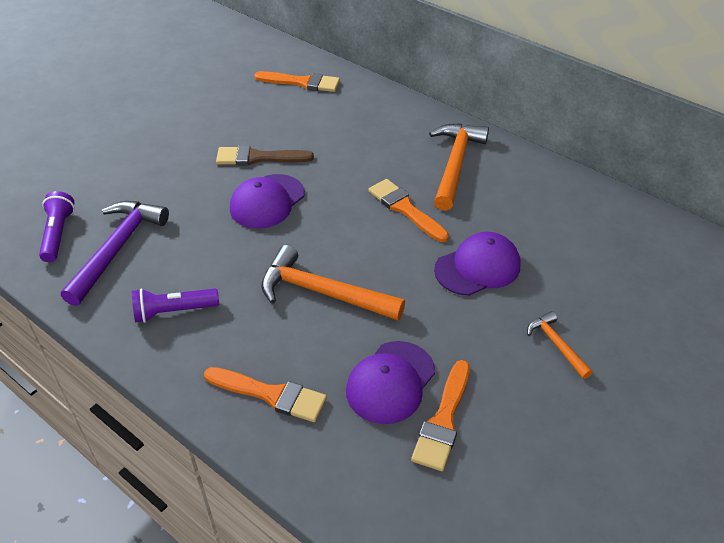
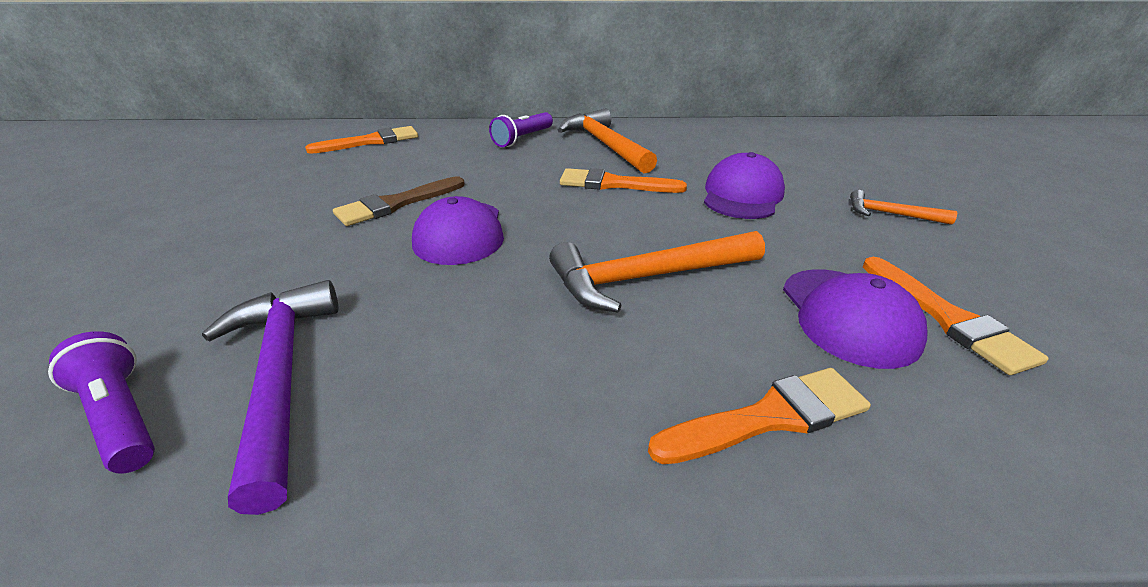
camera: 40 degrees left, 10 degrees down
(173, 311) = (485, 404): purple flashlight -> purple flashlight (522, 139)

